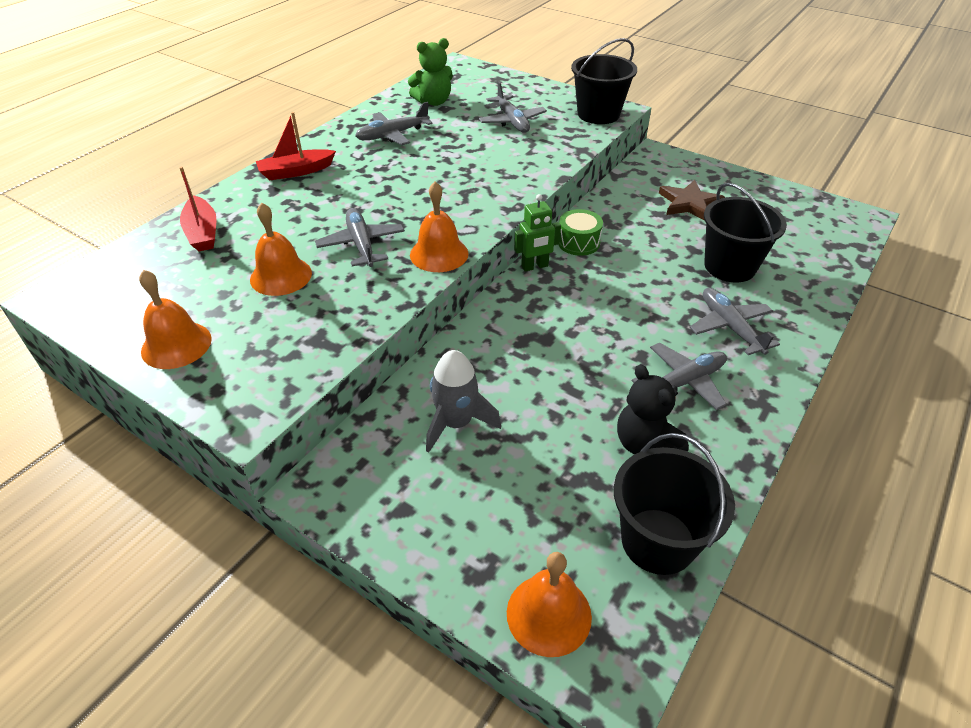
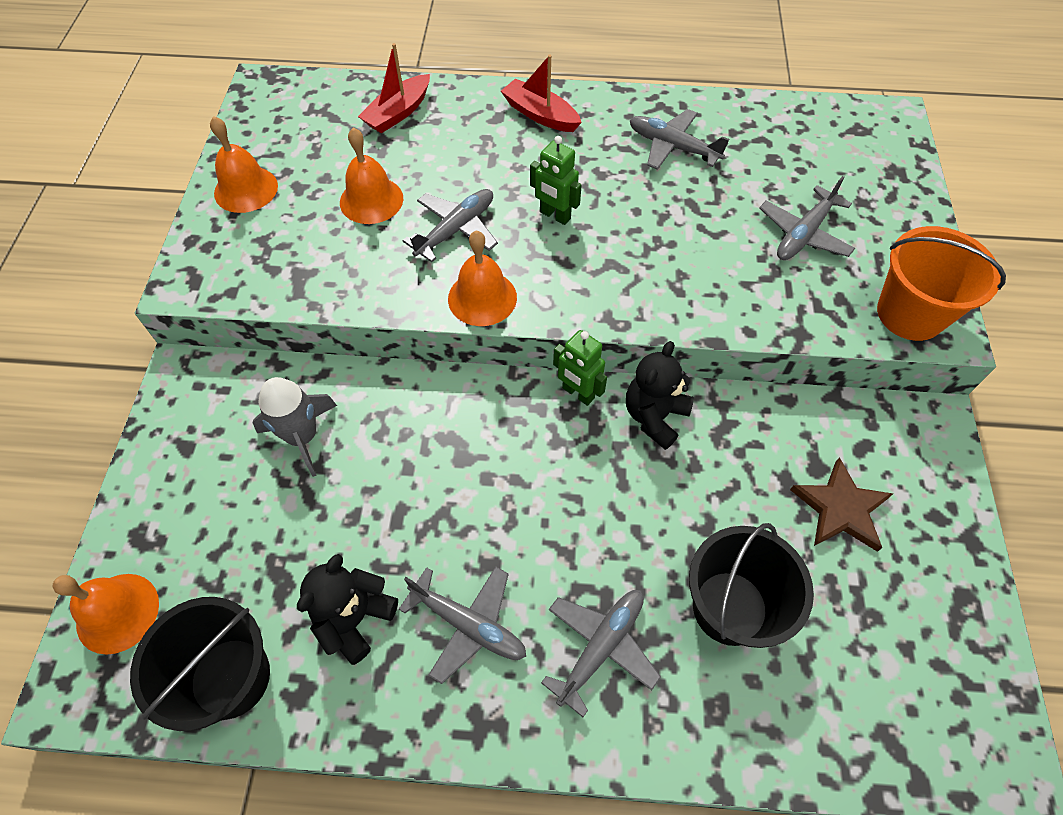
camera: 60 degrees right, 15 degrees up
(398, 198) = (555, 215): none -> green robot
(433, 102) = (777, 143): green teddy bear -> none
(578, 242) = (654, 416): green drum -> black teddy bear
(598, 114) = (910, 313): black bucket -> orange bucket

